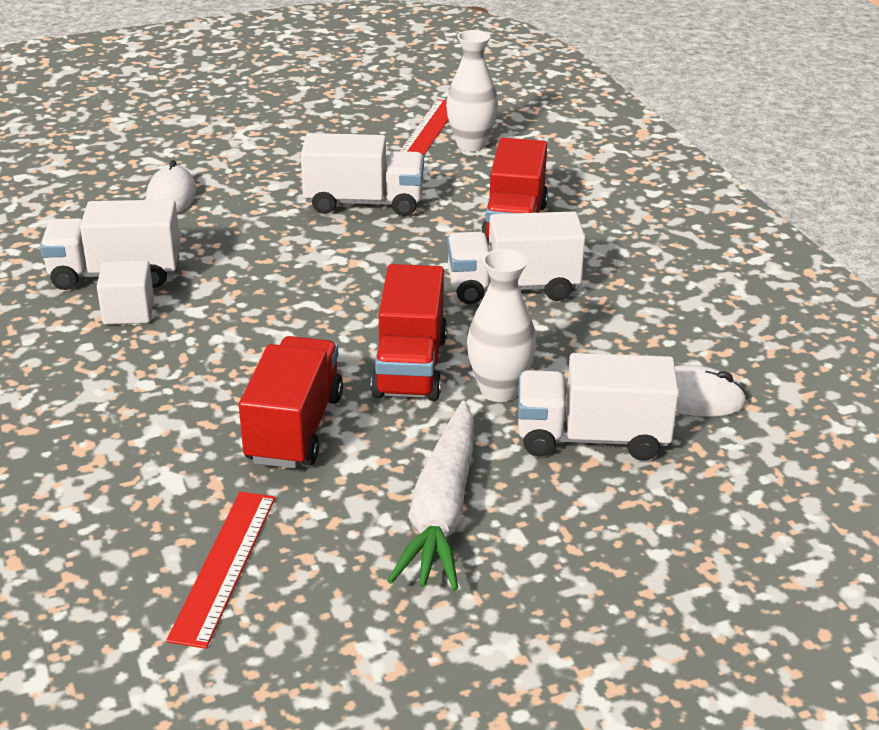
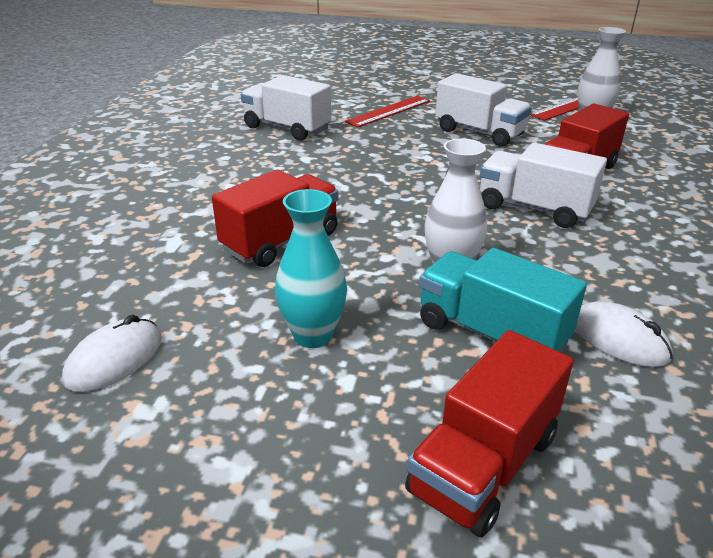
camera: 35 degrees right, 0 degrees up
(128, 312) = (269, 148): white cube -> none
(171, 196) = (365, 101): white mouse -> white mouse (114, 359)
(224, 566) = (132, 306): red ruler -> red ruler (388, 111)
(410, 366) = (402, 232): red truck -> red truck (483, 464)
(442, 510) = (313, 335): white carrot -> turquoise vase
(592, 438) = (491, 333): white truck -> turquoise truck

